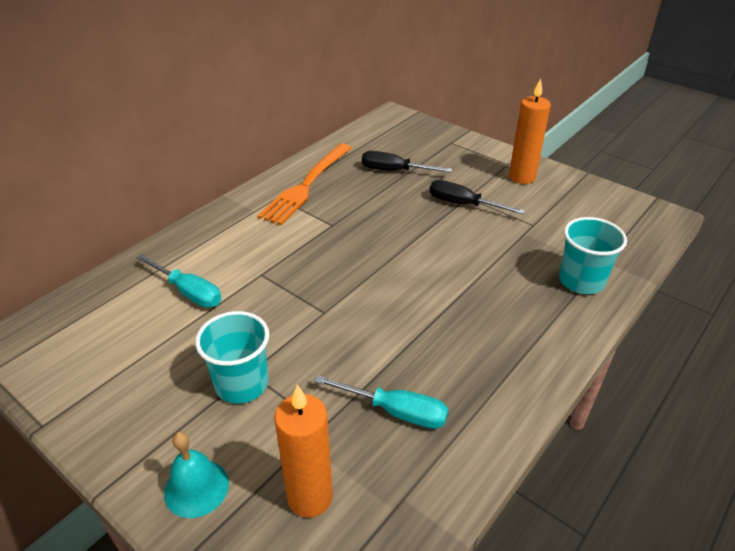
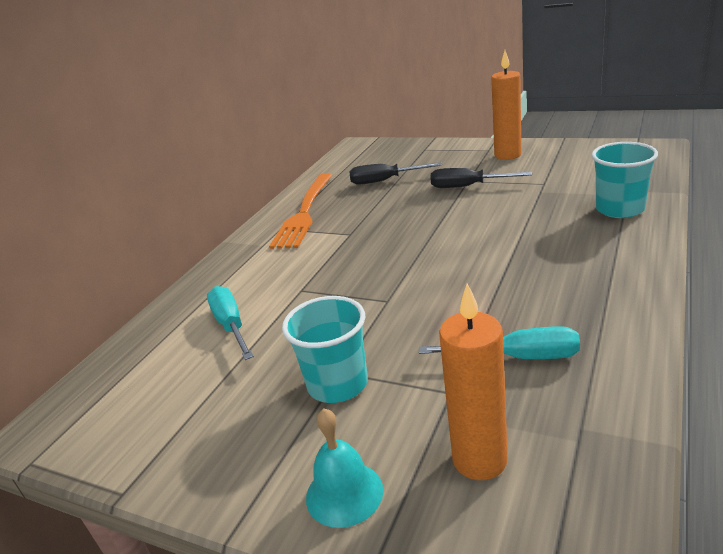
camera: 10 degrees left, 10 degrees down
(188, 292) = (231, 325): turquoise screwdriver -> turquoise screwdriver turned 135 degrees counterclockwise

